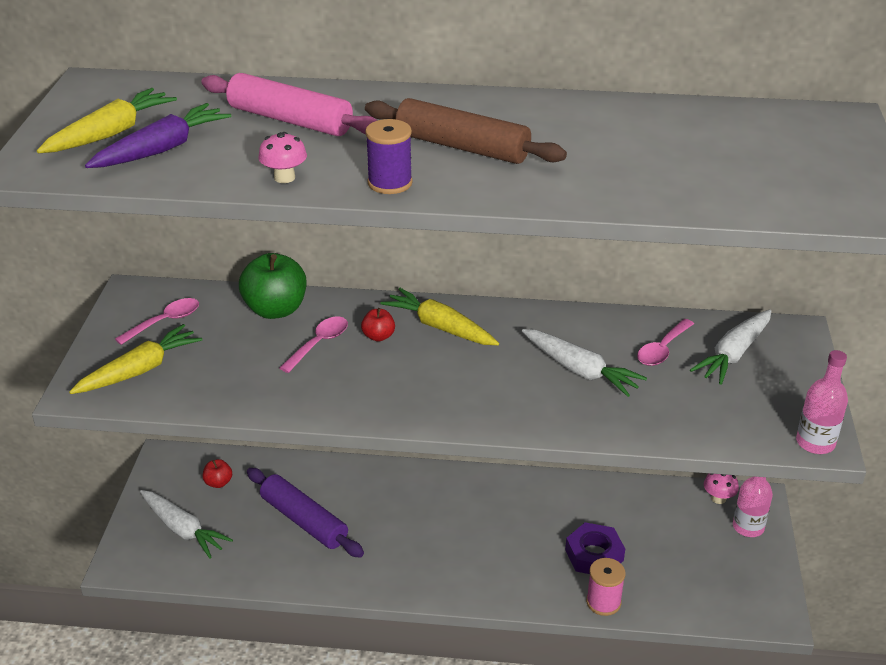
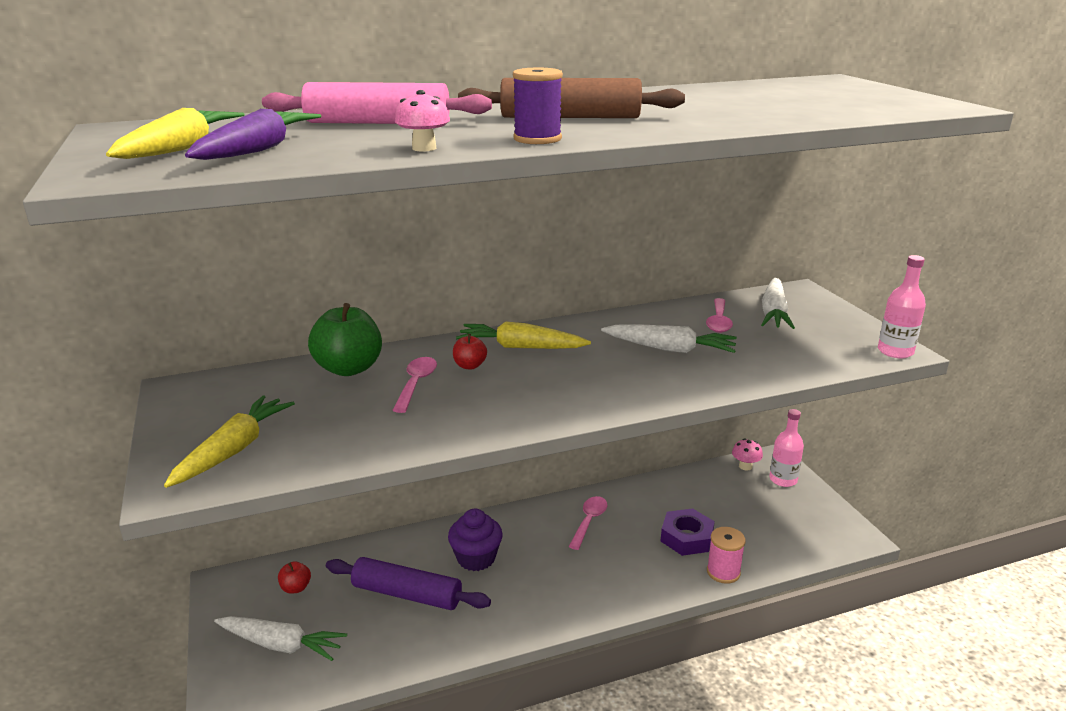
camera: 25 degrees left, 10 degrees down
(165, 322) = (234, 403): pink spoon -> pink spoon (589, 521)
(382, 507) = (476, 558): none -> purple cupcake

